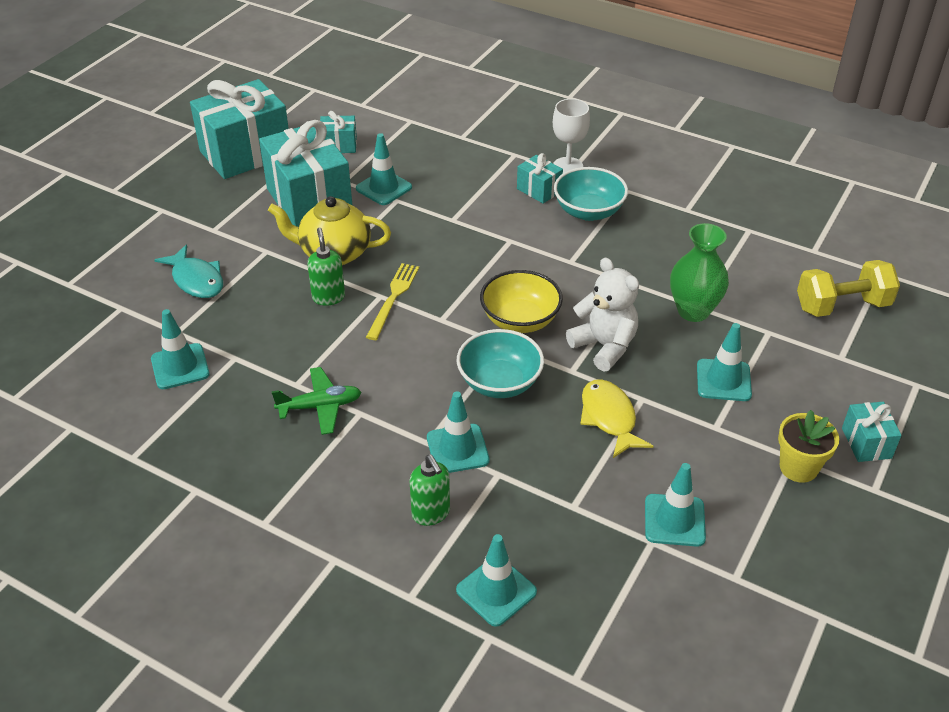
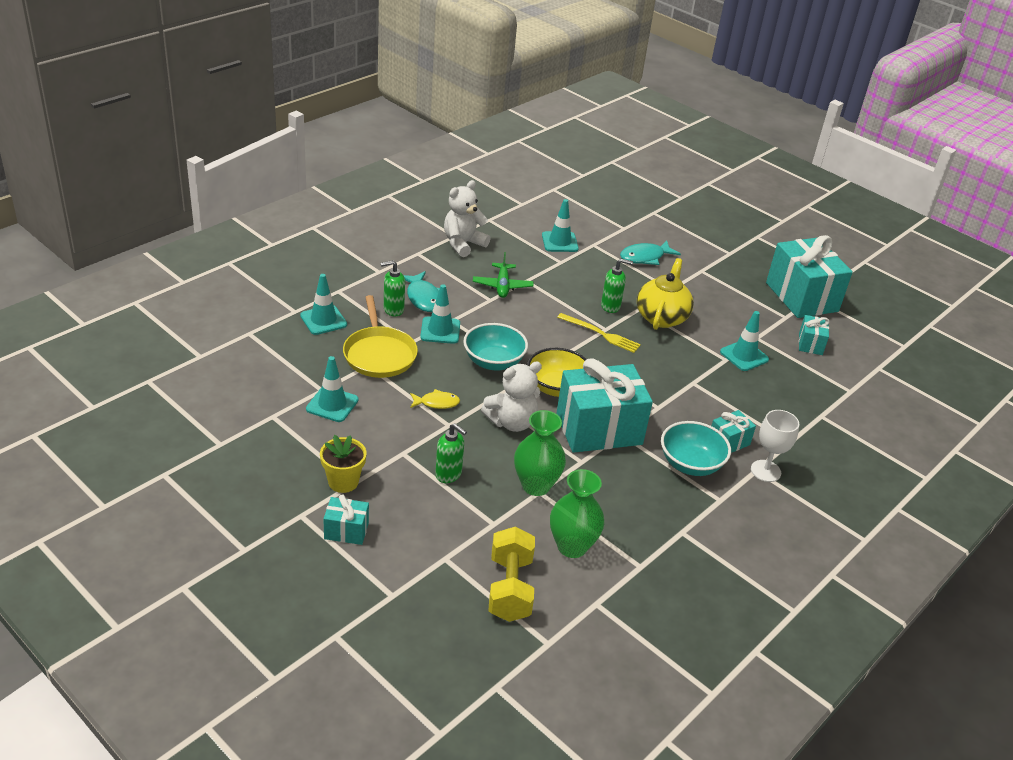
camera: 100 degrees right, 5 degrees down
(218, 473) = (463, 244): none -> white teddy bear
(309, 201) = (731, 317): turquoise gift -> turquoise gift (599, 429)
(386, 486) = (423, 298): none -> turquoise fish
(543, 501) = (379, 354): none -> yellow pan
(609, 418) = (437, 403): yellow fish -> yellow fish, size x0.66
(723, 380) = (448, 474): turquoise traffic cone -> green soap dispenser
(758, 274) = (572, 546): none -> green vase

